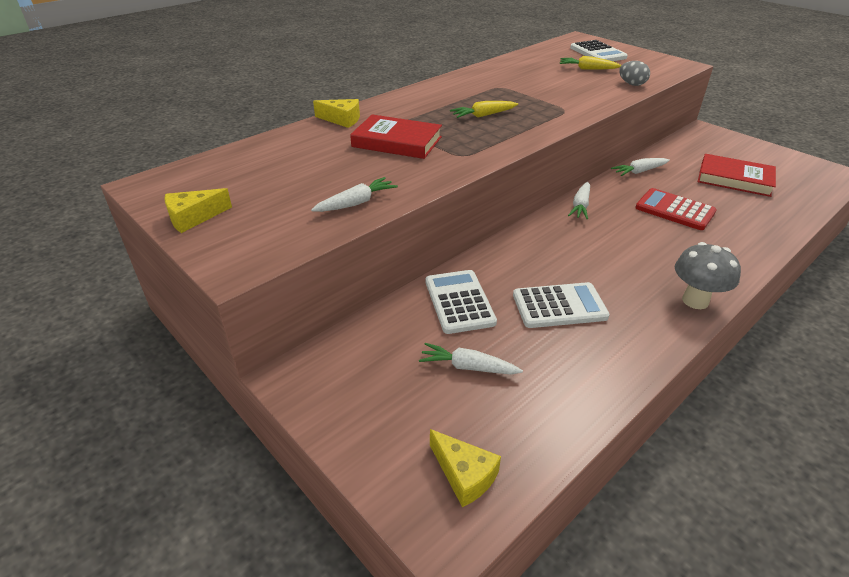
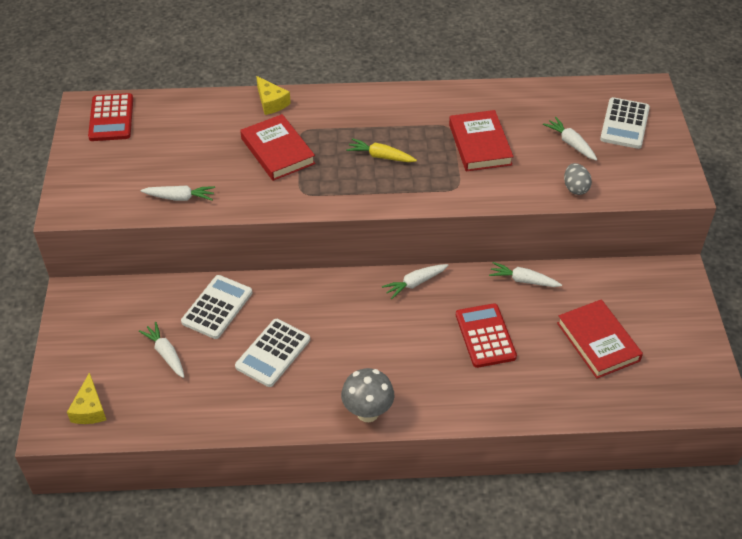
camera: 40 degrees right, 10 degrees up
(191, 181) = (111, 118): none -> red calculator
(193, 218) = (82, 154): yellow cheese -> none
(537, 87) = (480, 144): none -> red book
(559, 306) = (273, 353): white calculator -> white calculator turned 90 degrees clockwise
(587, 69) = (570, 143): yellow carrot -> white carrot

